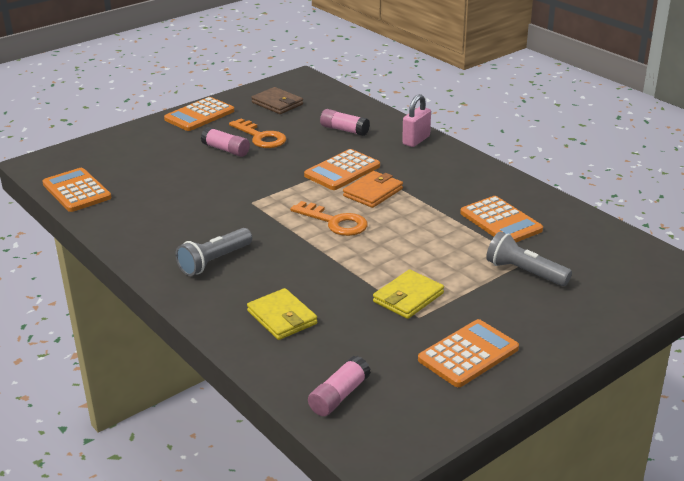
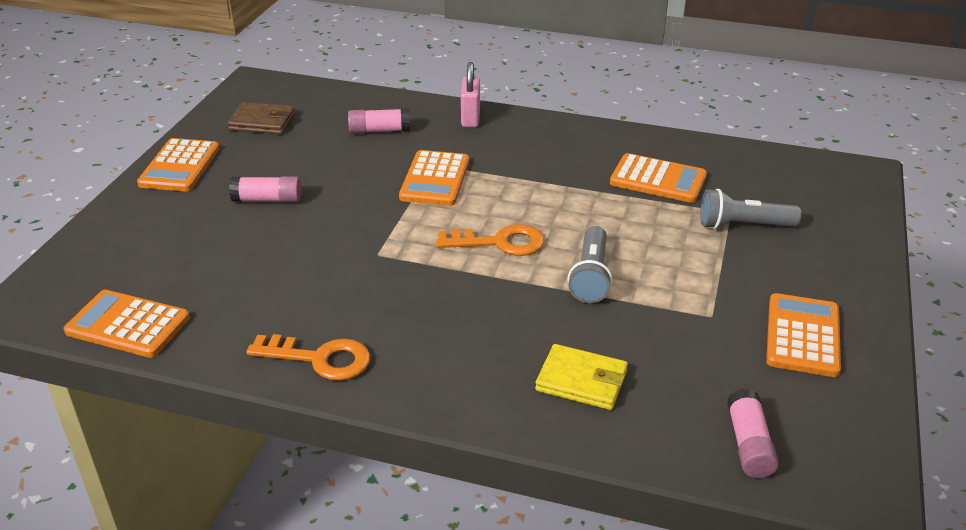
camera: 35 degrees left, 5 degrees up
(214, 261) = (423, 346): grey flashlight -> grey flashlight (591, 276)
(261, 137) = (292, 169): orange key -> orange key (320, 359)
(373, 192) = (498, 193): orange wallet -> none
(408, 297) = (675, 299): yellow wallet -> none

